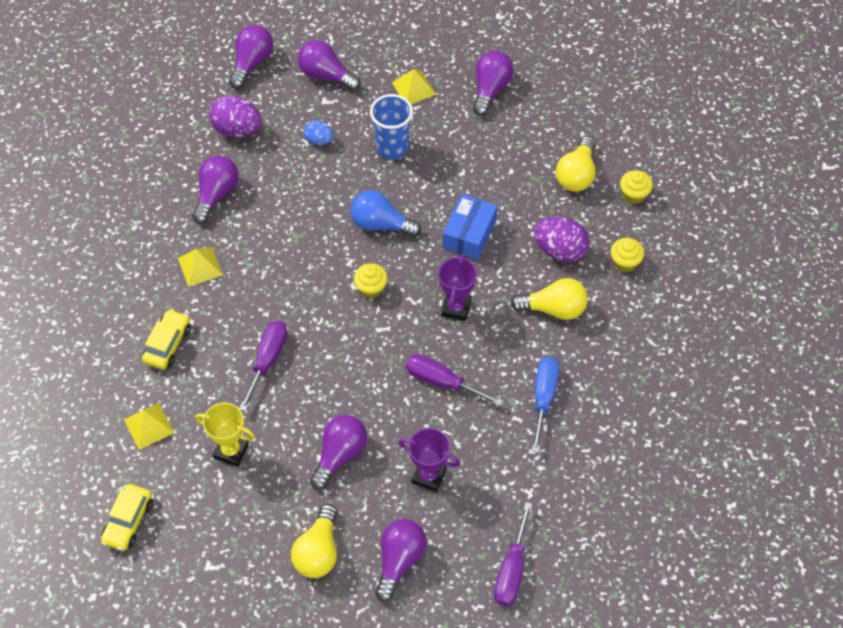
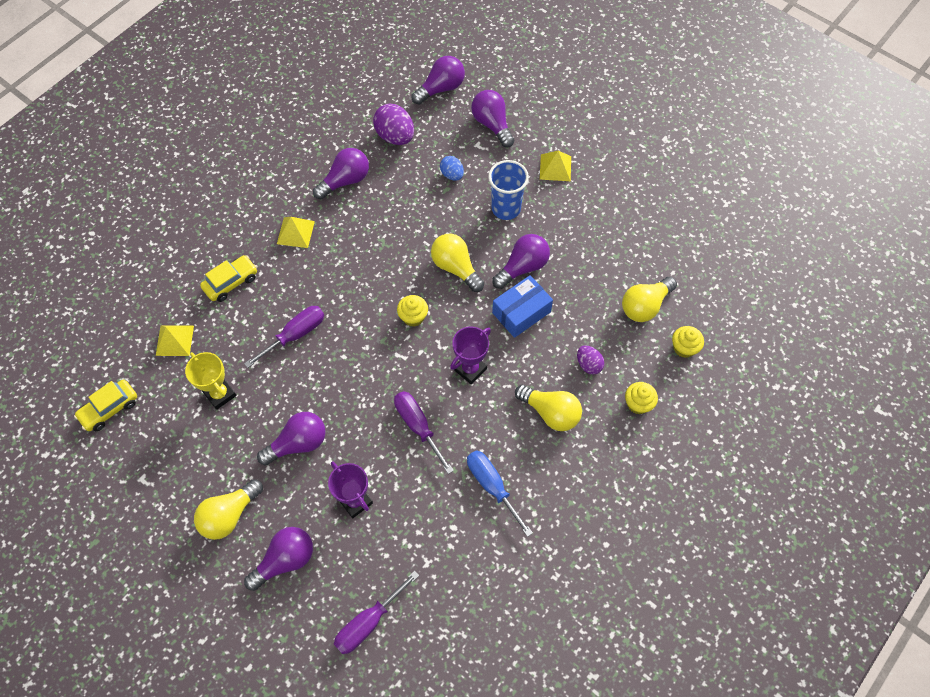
camera: 30 degrees right, 5 degrees up
(381, 224) = (456, 268): blue light bulb -> yellow light bulb
(490, 89) = (618, 197): purple light bulb -> purple light bulb (522, 267)
(543, 398) = (492, 486): blue screwdriver -> blue screwdriver turned 75 degrees counterclockwise
(560, 250) = (588, 364): purple egg -> purple egg, size x0.58

